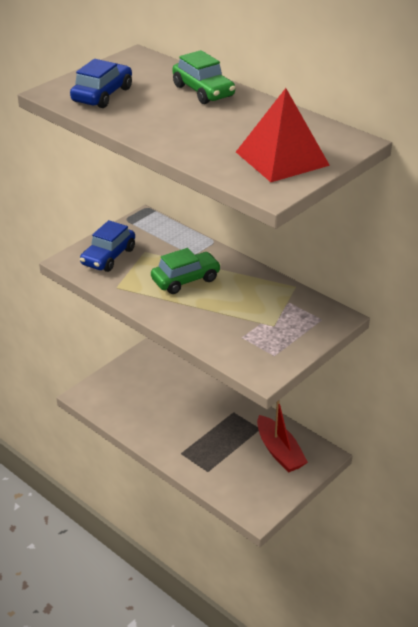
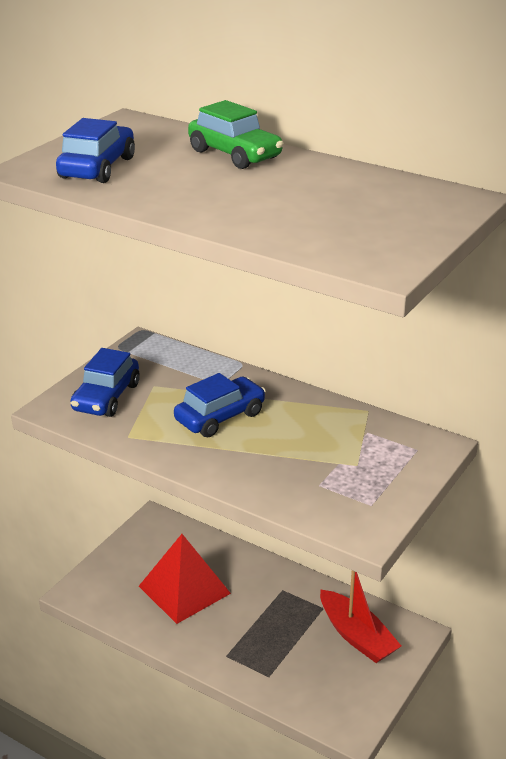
camera: 10 degrees left, 5 degrees down
(186, 280) = (220, 417): green car -> blue car
(282, 158) = (379, 225): red pyramid -> red pyramid (184, 589)

